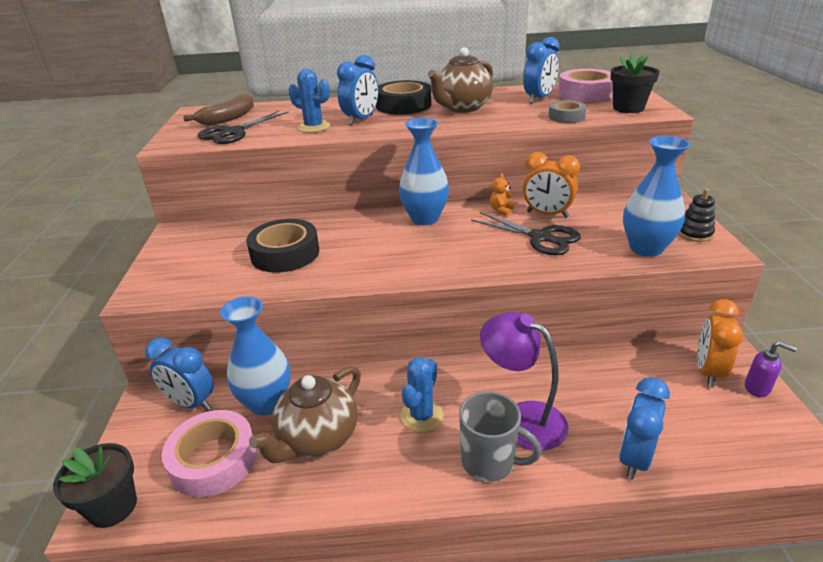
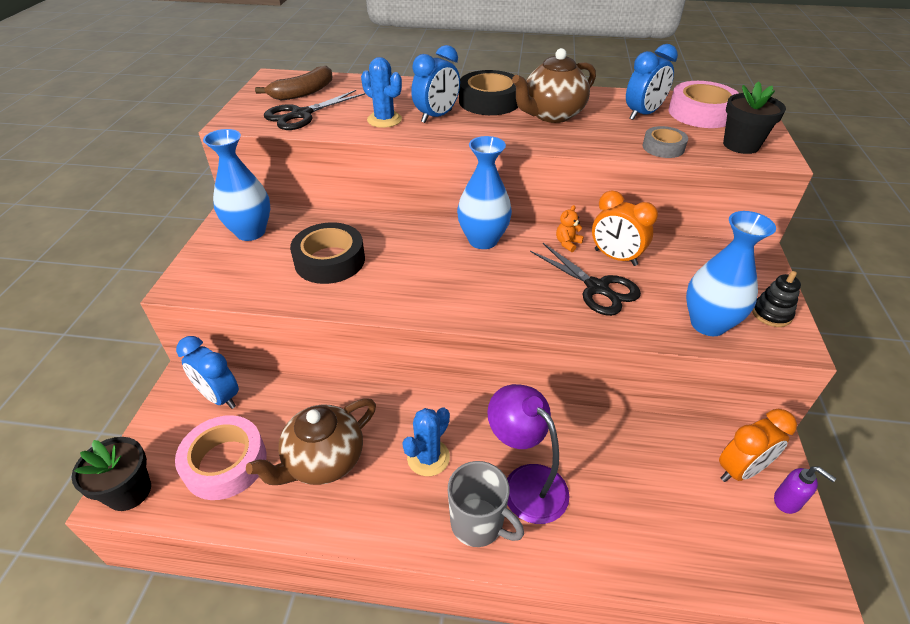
camera: 10 degrees right, 10 degrees up
(266, 403) = (287, 411): blue vase -> blue vase (250, 232)
(634, 458) = (624, 553): blue clock -> none
(708, 372) = (740, 470): orange clock -> orange clock turned 150 degrees counterclockwise

